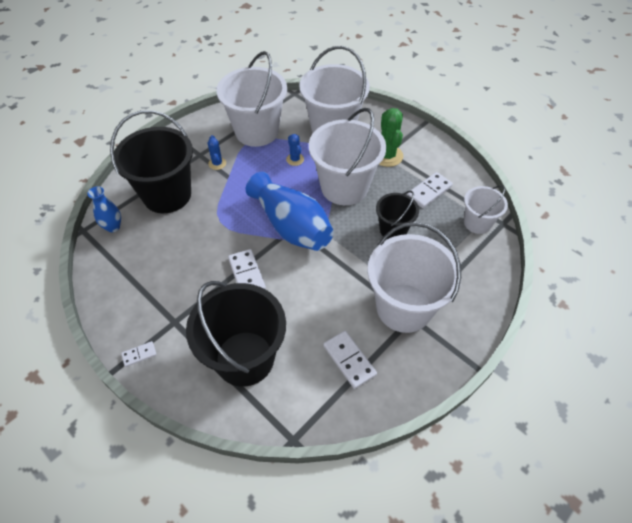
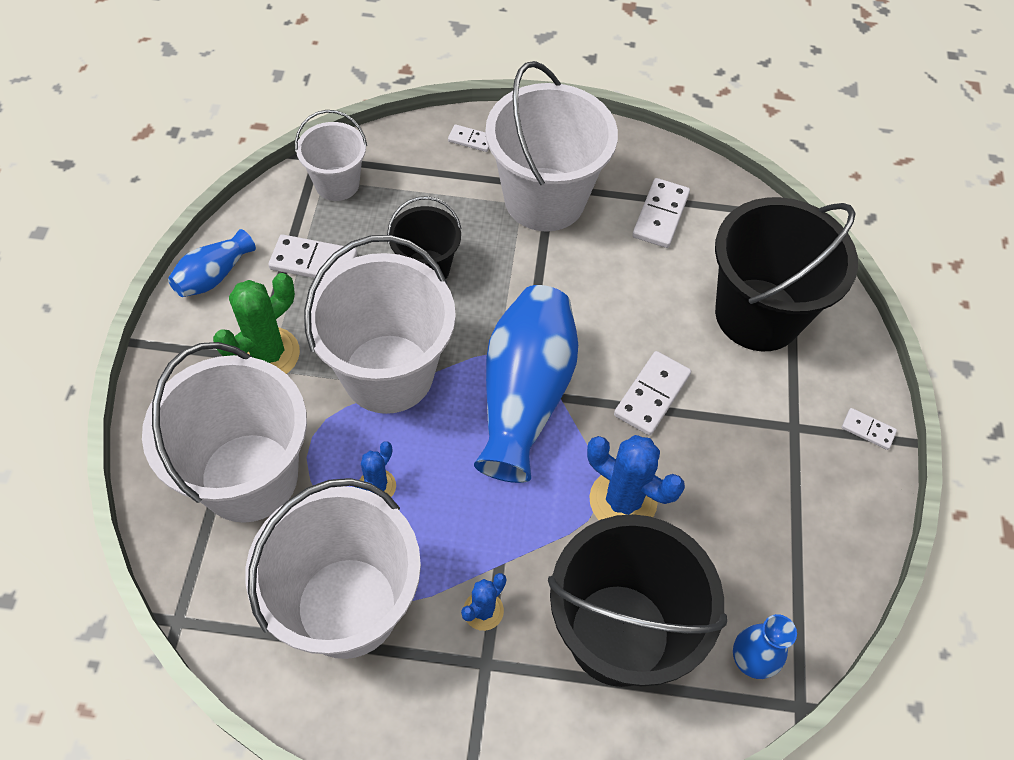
camera: 130 degrees left, 5 degrees up
(212, 229) = (623, 500): none -> blue cactus
(445, 156) = (214, 276): none -> blue vase
(475, 299) = (470, 140): none -> white domino

